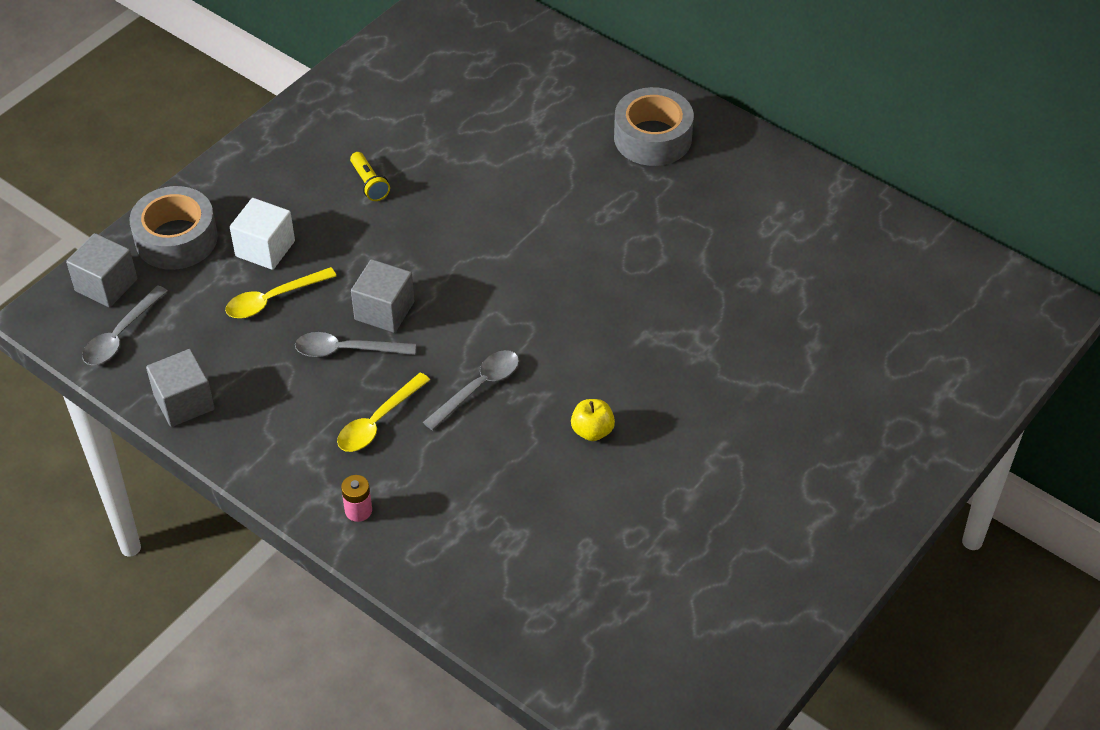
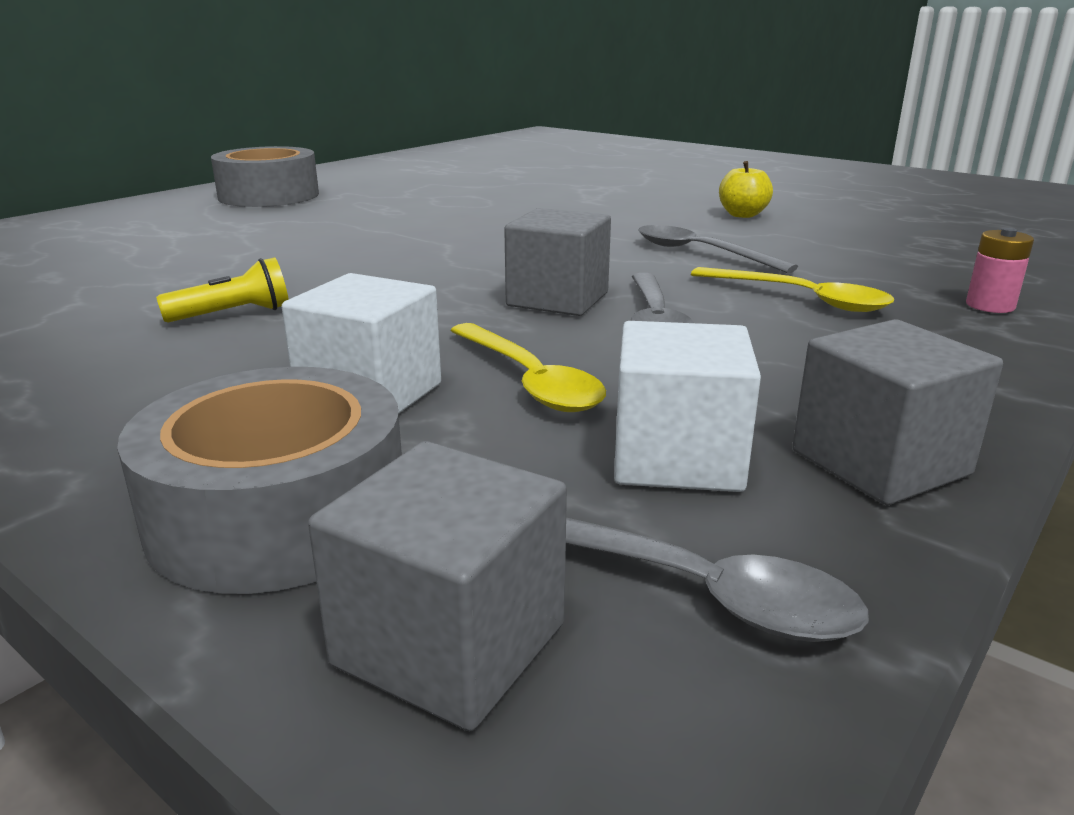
camera: 90 degrees left, 25 degrees down
(196, 342) = (677, 458): none -> white cube

